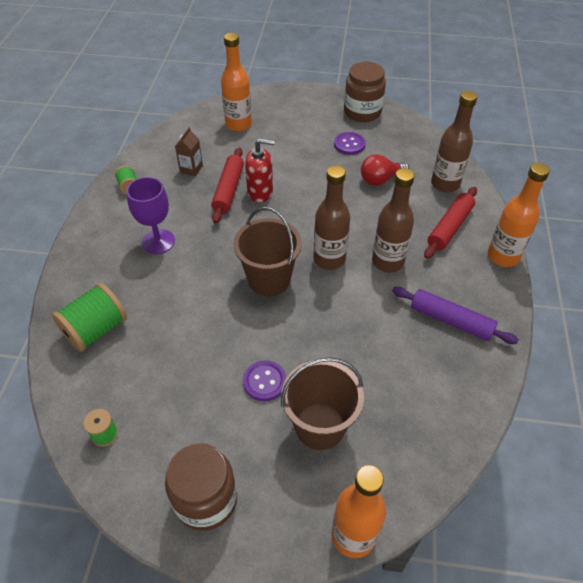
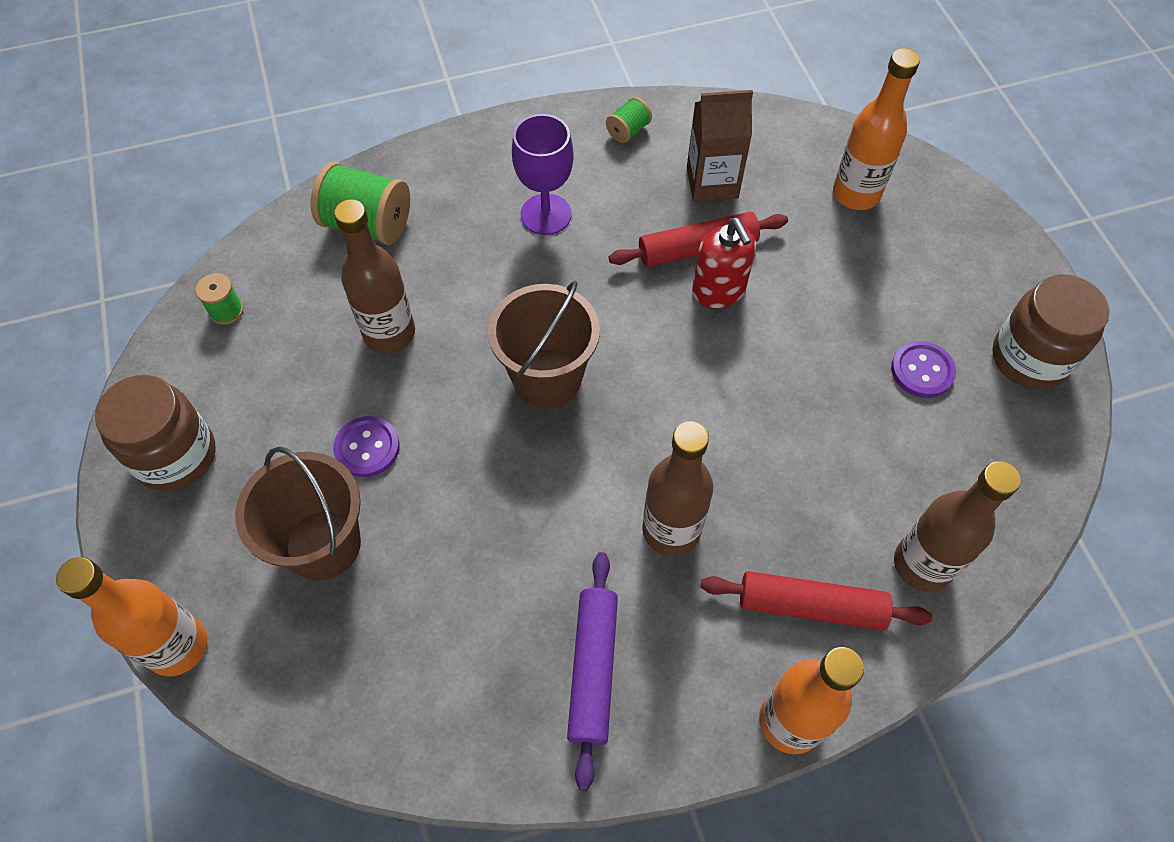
camera: 65 degrees right, 10 degrees up
(191, 169) = (712, 183): brown carton -> brown carton, size x1.56
(329, 259) = (630, 442): brown bottle -> brown bottle (389, 333)
(380, 180) = (862, 452): red light bulb -> none

